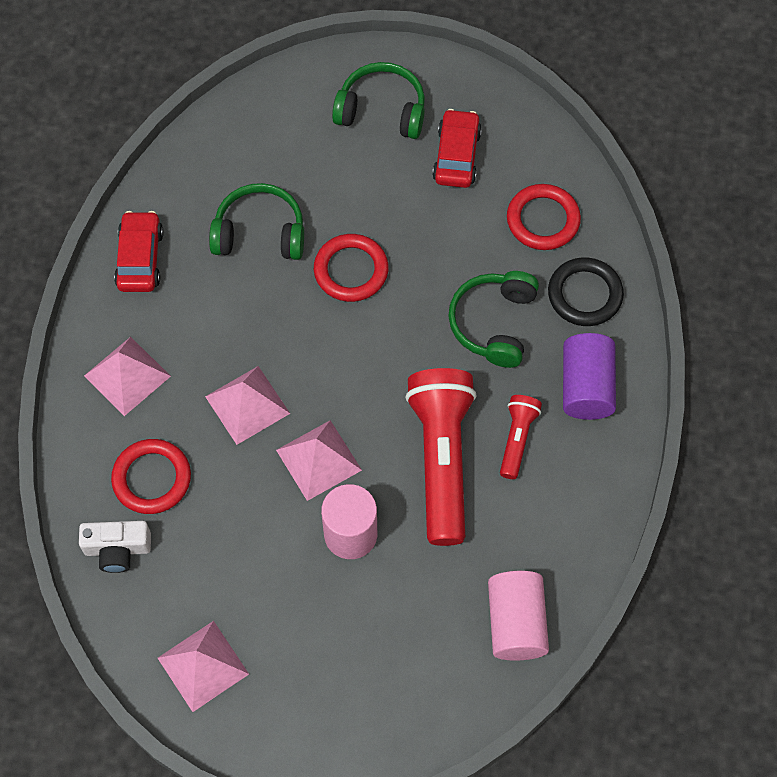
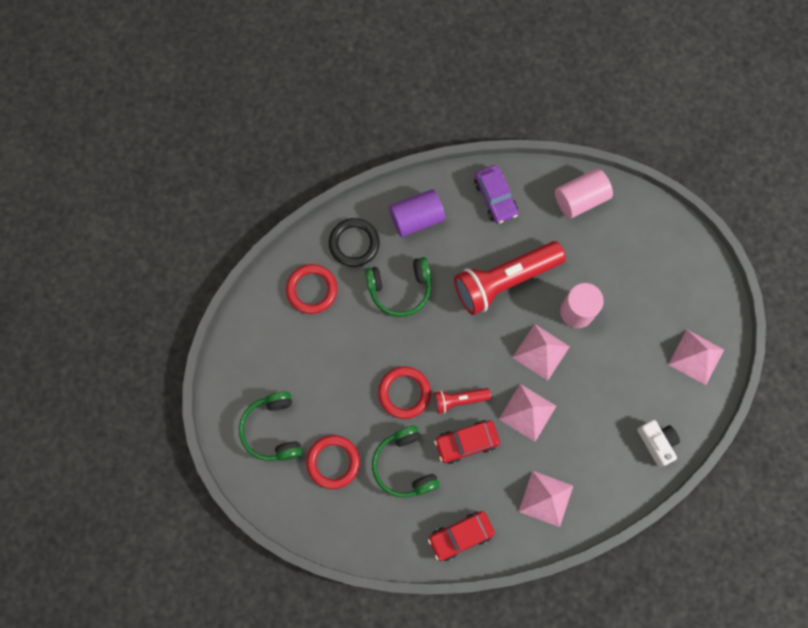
camera: 115 degrees left, 10 degrees up
(152, 478) = (603, 446): red ring -> red ring (333, 462)
(456, 156) = (287, 364): red car -> red car (466, 442)
(517, 439) = (470, 243): red flashlight -> red flashlight (459, 400)
(571, 504) = (495, 197): none -> purple car

